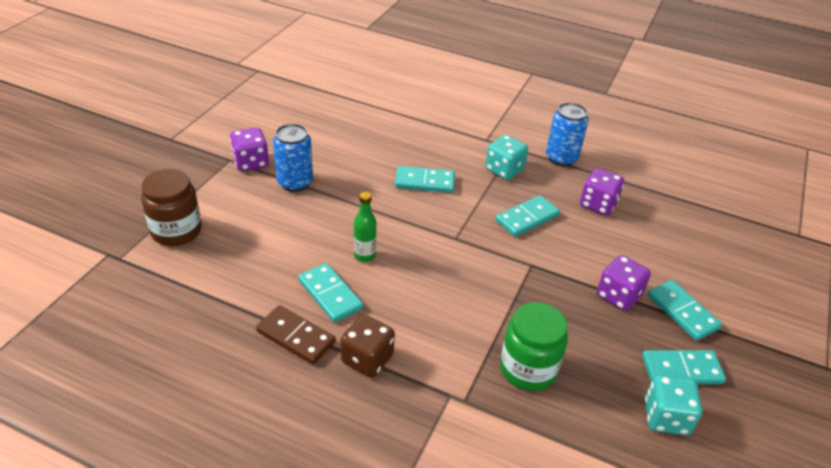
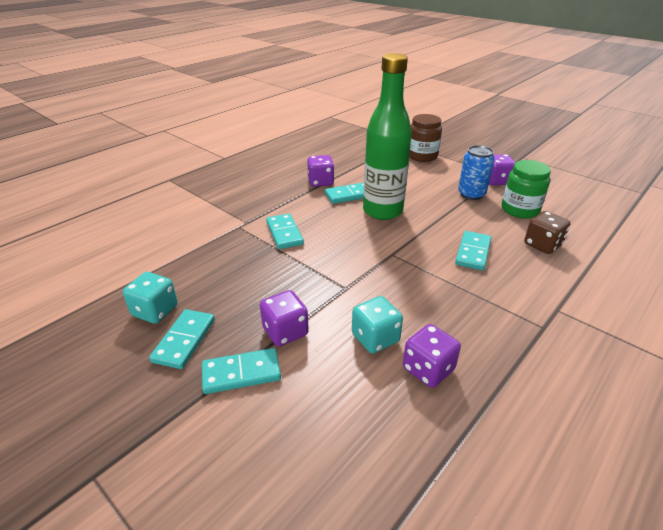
camera: 110 degrees right, 5 degrees down
(296, 337) = (320, 182): brown domino -> purple dice
(364, 256) = (382, 211): green bottle -> green bottle, size x2.50
(367, 359) = (291, 200): brown dice -> brown dice (542, 245)
(504, 170) = (496, 308): turquoise dice -> turquoise dice (375, 338)
(527, 218) = (411, 303): turquoise domino -> turquoise domino (284, 233)
(528, 369) = (244, 256): green jar -> green jar (520, 210)
(561, 158) = (527, 367): blue can -> none

